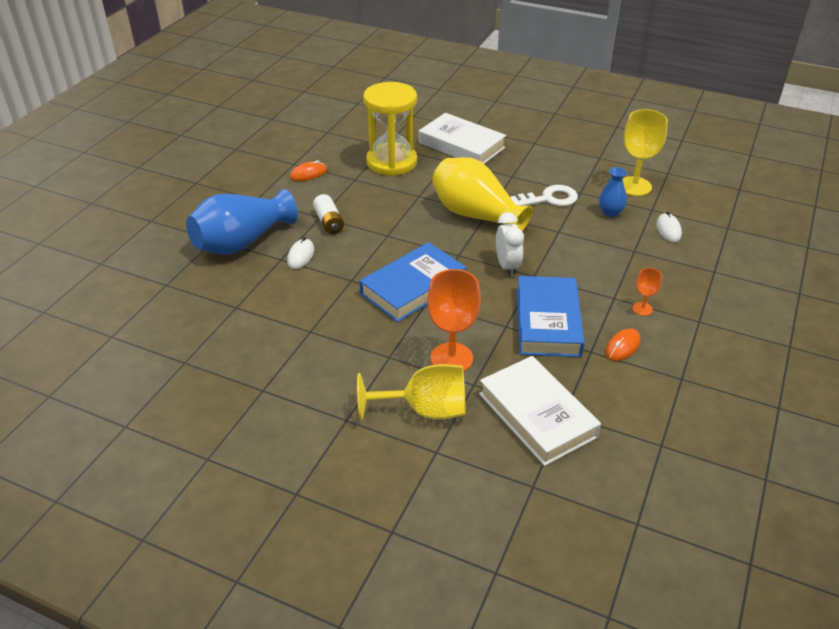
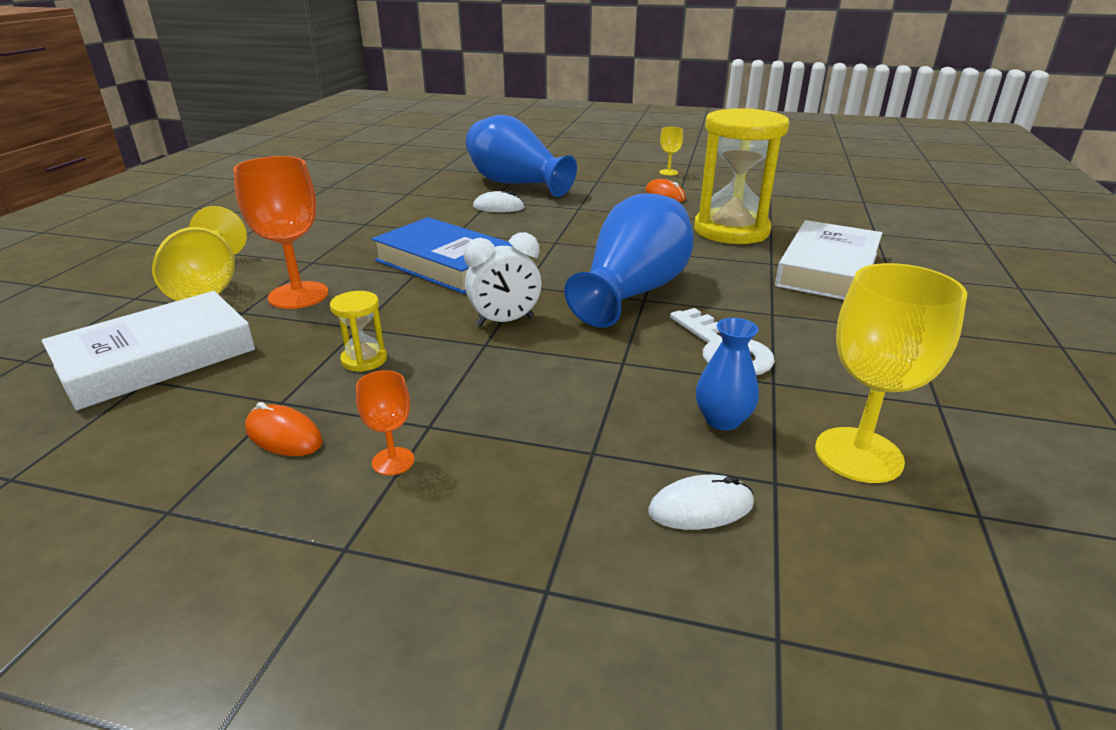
camera: 80 degrees right, 10 degrees down
(253, 162) = (668, 172): none -> yellow goblet
(329, 222) = (569, 212): white battery -> none
(476, 215) = (633, 291): yellow vase -> blue vase
(547, 322) = (364, 360): blue book -> yellow hourglass

